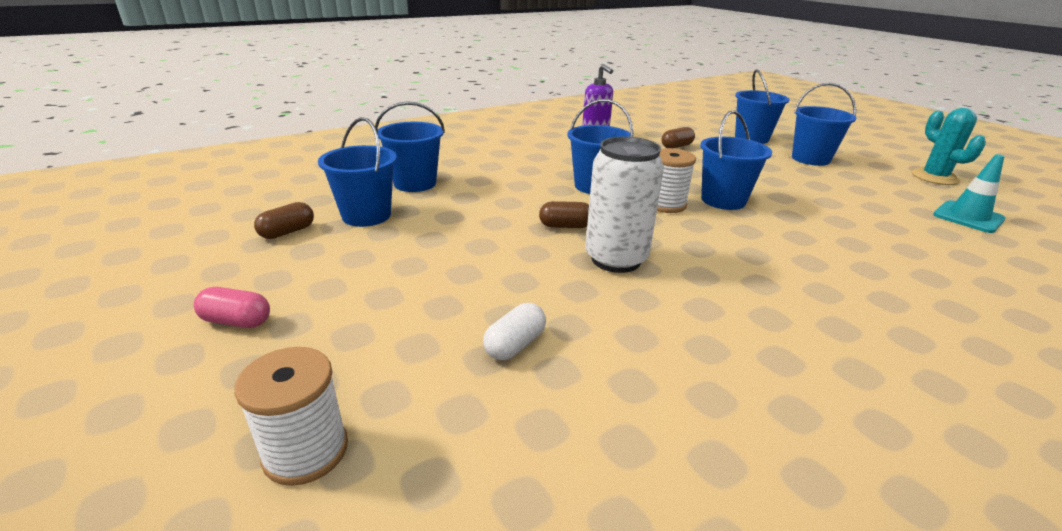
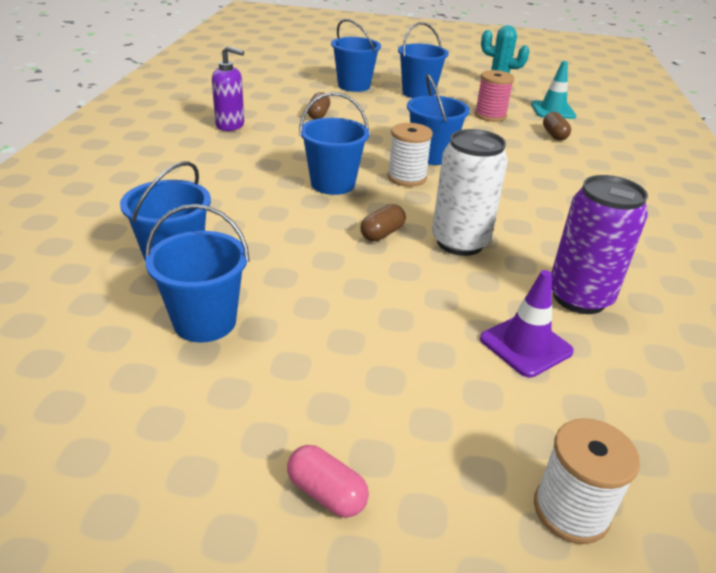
camera: 50 degrees left, 5 degrees up
(236, 321) = (326, 493): pink capsule -> pink capsule turned 75 degrees clockwise
(287, 232) = (164, 390): brown capsule -> brown capsule (554, 135)
(515, 345) = (525, 345): white capsule -> purple traffic cone
(641, 350) = (579, 298): none -> purple can
(862, 196) = (490, 116): none -> pink spool

